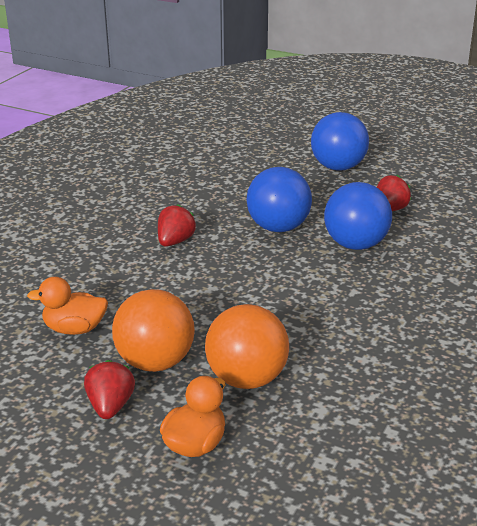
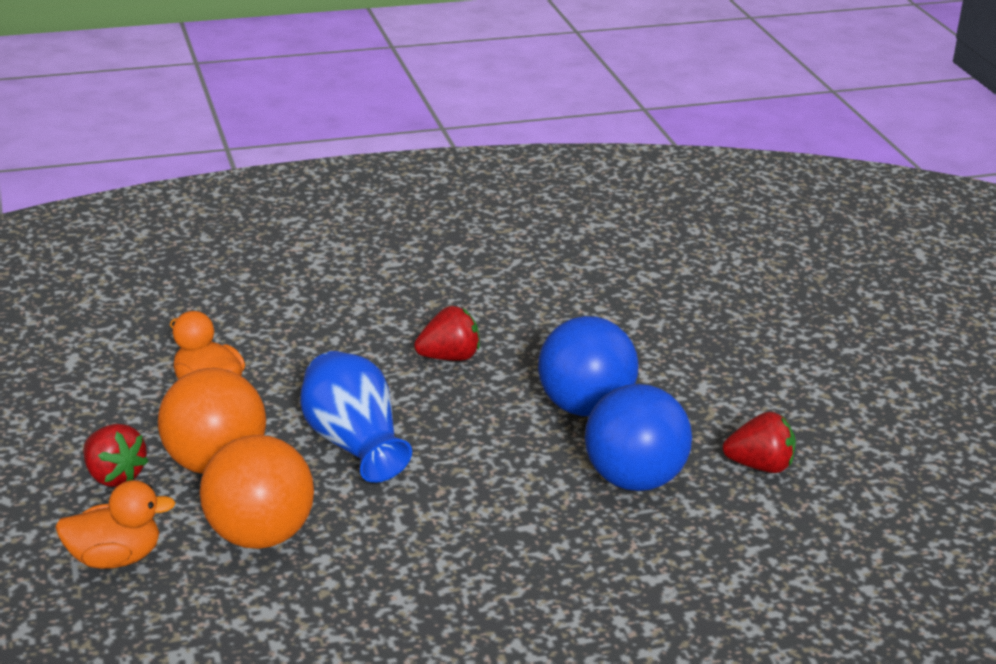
camera: 45 degrees right, 0 degrees up
(110, 406) = (114, 476): red strawberry -> red strawberry turned 90 degrees clockwise
(207, 307) = (353, 443): none -> blue vase
(338, 167) = (802, 378): blue ball -> none

